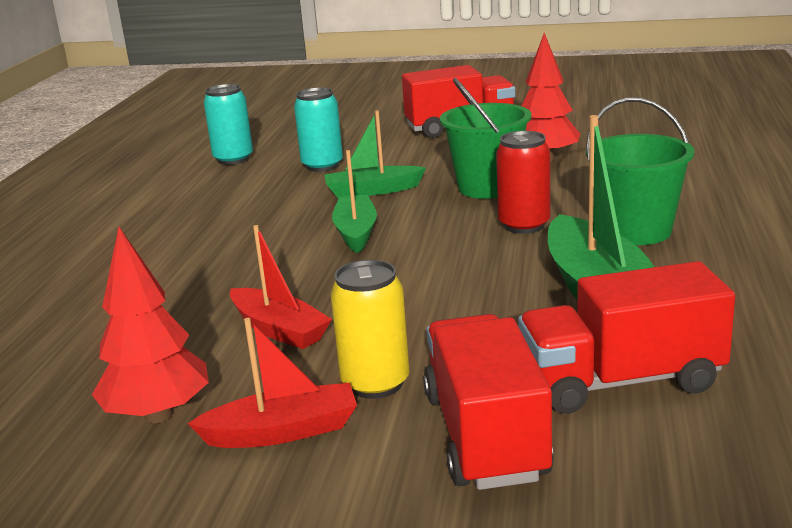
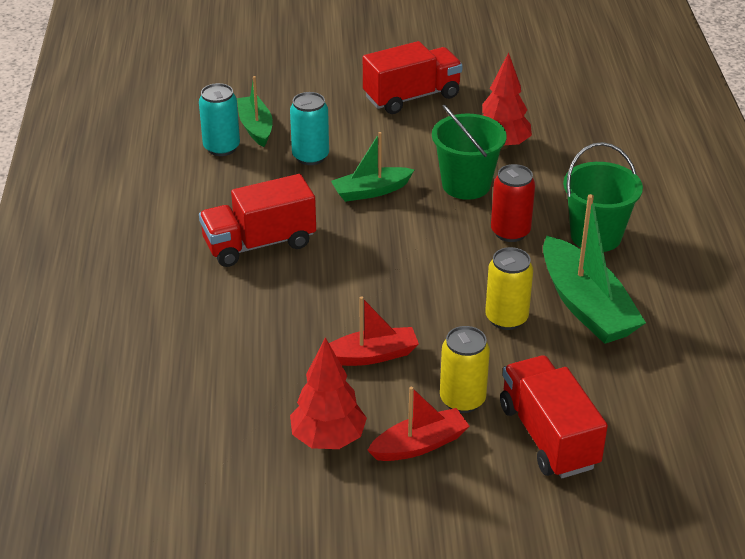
camera: 15 degrees left, 15 degrees up
(279, 330) = (371, 355): red boat -> red boat turned 45 degrees counterclockwise
(356, 232) = (380, 245): green boat -> green boat (255, 127)
(482, 302) = (506, 318): none -> yellow can
(621, 381) = (619, 385): red truck -> red truck (259, 244)

